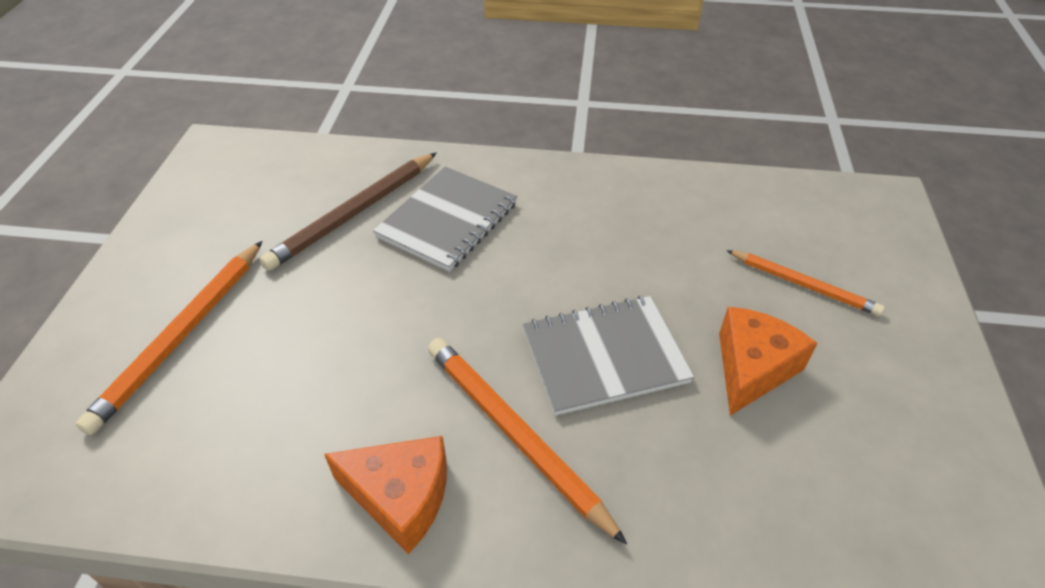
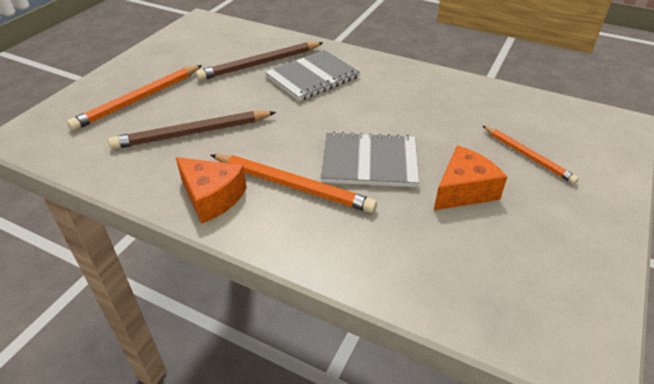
camera: 20 degrees right, 5 degrees down
(308, 379) = (192, 133): none -> brown pencil
(515, 434) = (293, 186): orange pencil -> orange pencil turned 135 degrees clockwise

